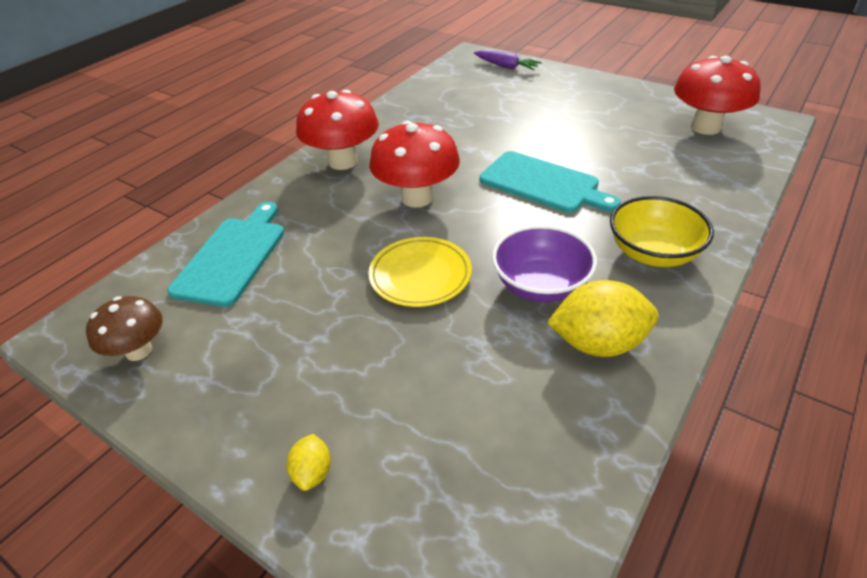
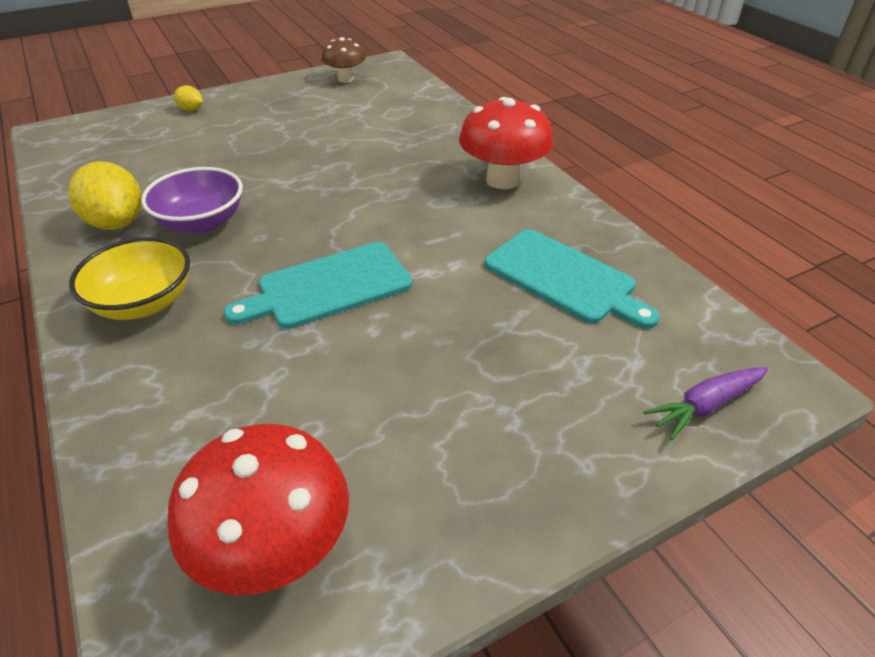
camera: 115 degrees right, 0 degrees up
(232, 257) = (404, 112): turquoise cutting board -> turquoise cutting board (564, 278)
(417, 198) = (393, 202): red mushroom -> none
(420, 275) = (287, 175): yellow plate -> none
(598, 343) = (117, 222): yellow lemon -> yellow lemon turned 60 degrees counterclockwise

